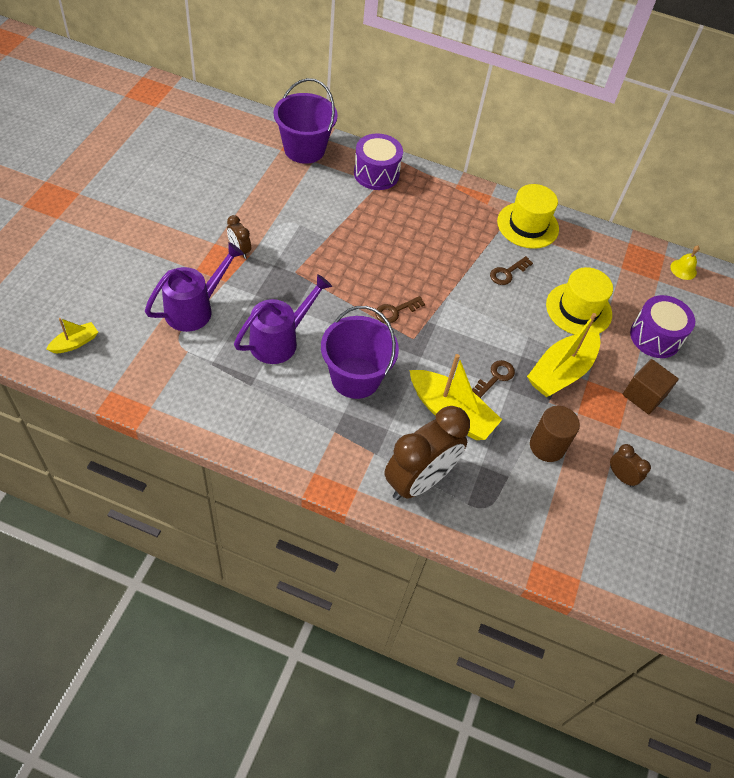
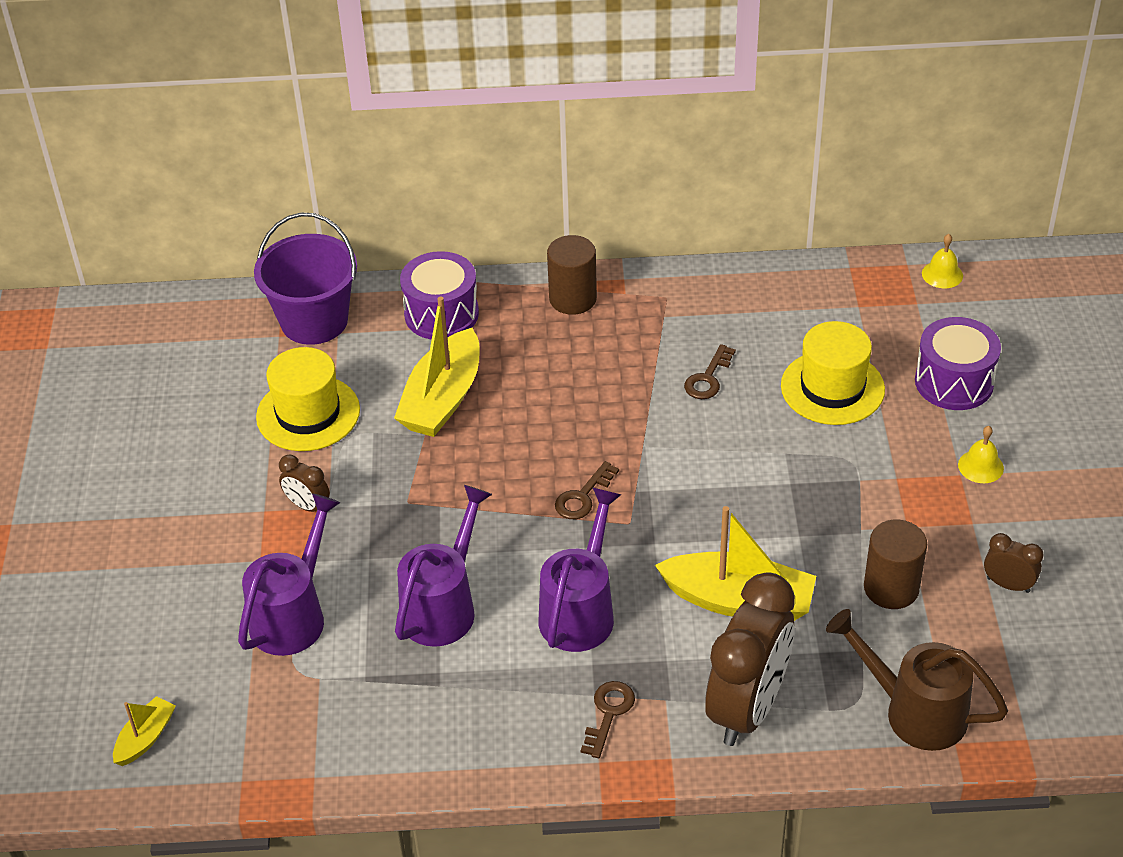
camera: 15 degrees left, 10 degrees down
(355, 377) = (580, 610): purple bucket -> purple watering can
(455, 195) = (573, 299): none -> brown cylinder
(495, 377) = (771, 527): brown key -> brown key (608, 713)
(519, 529) = (914, 711): none -> brown watering can
(527, 225) = (698, 300): yellow hat -> yellow hat (308, 413)
(560, 372) = (855, 482): yellow boat -> yellow boat (442, 399)
(644, 395) = (980, 466): brown cube -> yellow bell

